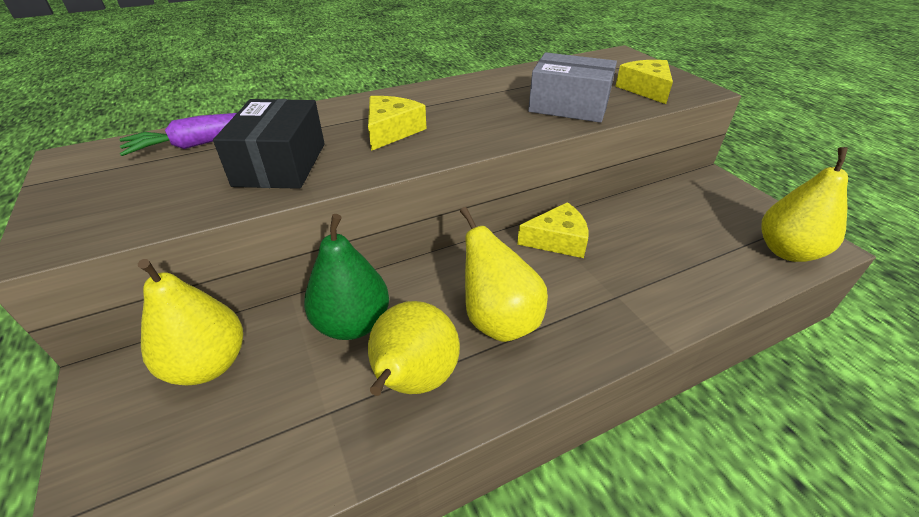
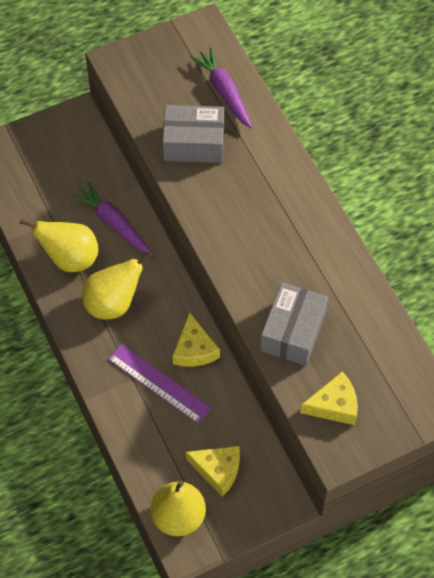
camera: 90 degrees right, 20 degrees up
(208, 364) = (87, 158): yellow pear -> none
(280, 164) = (194, 143): black box -> grey box
(352, 324) = (113, 223): green pear -> purple carrot
(391, 131) = (243, 202): yellow cheese -> yellow cheese (218, 470)
(616, 270) = (159, 383): none -> purple ruler

